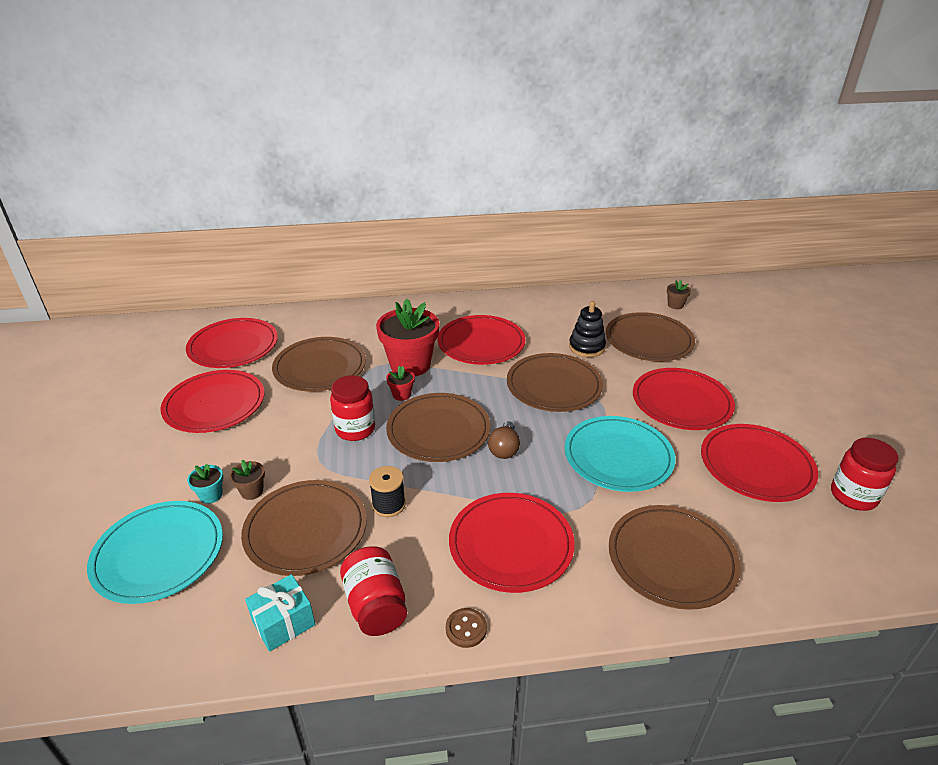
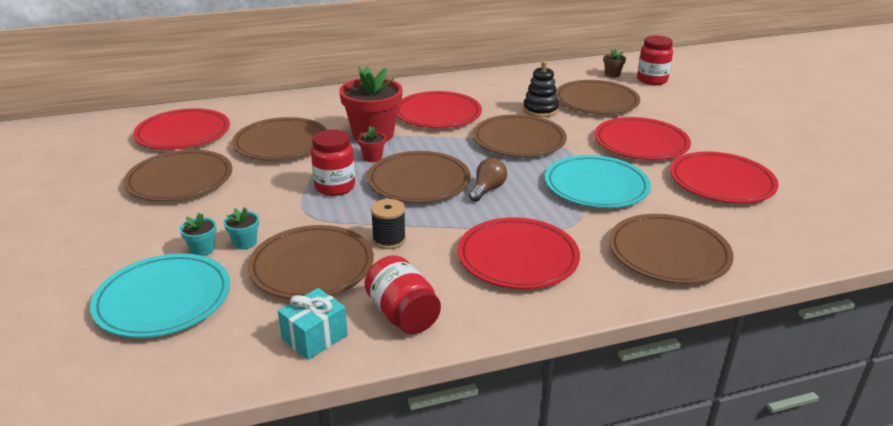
camera: 10 degrees left, 5 degrees down
(214, 404) = (180, 180): red plate -> brown plate
(252, 491) = (245, 243): brown flower pot -> turquoise flower pot
(466, 629) = (496, 321): brown button -> none
(504, 449) = (487, 189): brown light bulb -> brown light bulb turned 150 degrees counterclockwise
(853, 496) = (811, 195): red jar -> red jar (652, 80)

